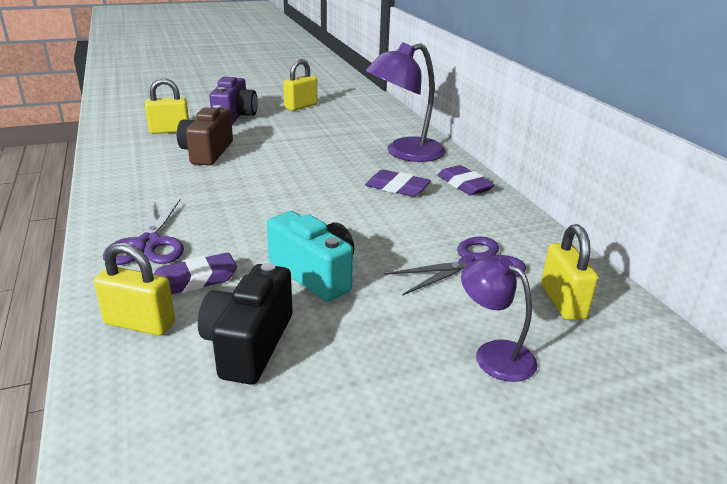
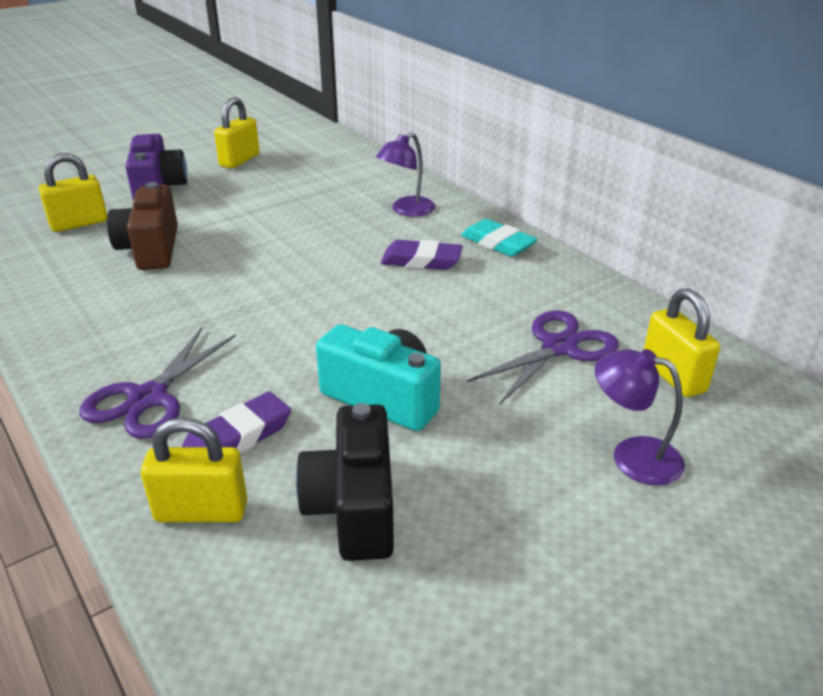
camera: 15 degrees left, 5 degrees up
(148, 244) = (147, 398): purple scissors -> purple scissors turned 45 degrees clockwise
(405, 153) = (406, 210): purple lamp -> purple lamp, size x0.58
(464, 185) = (498, 243): purple eraser -> turquoise eraser

